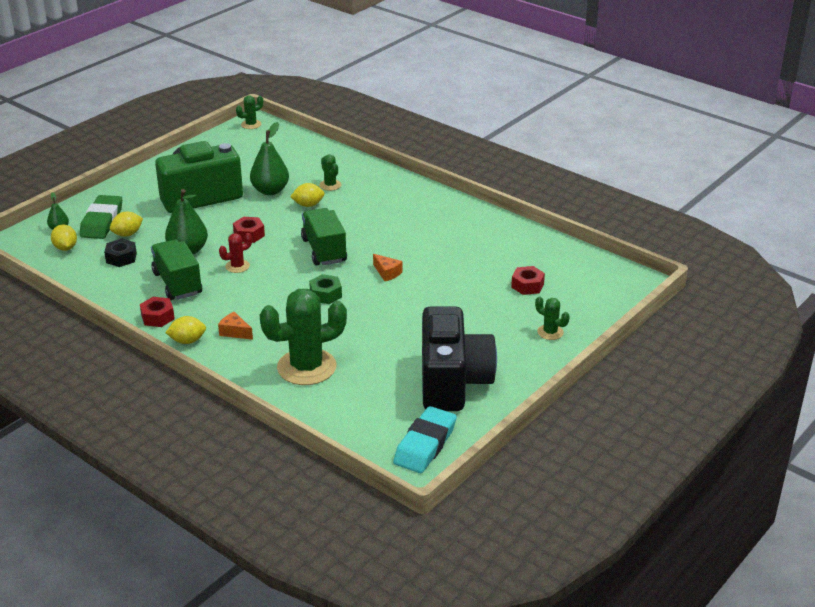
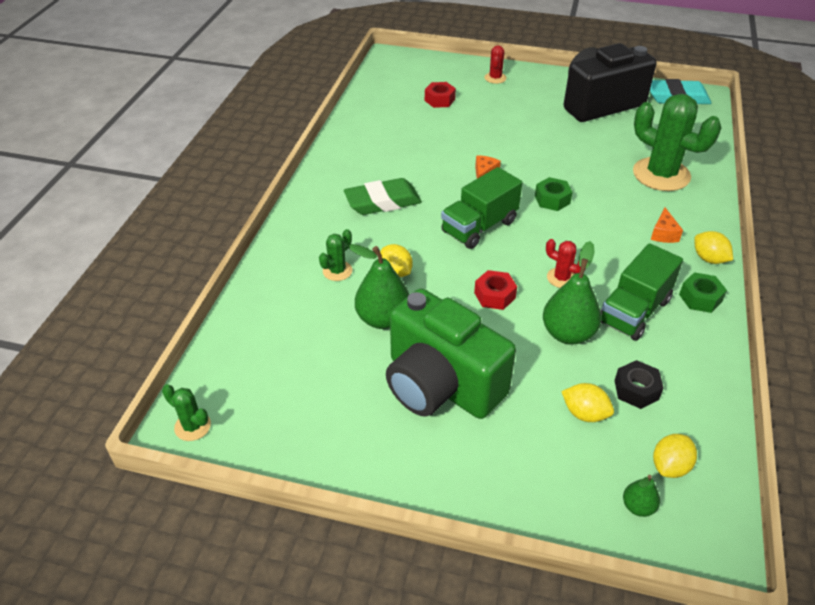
camera: 115 degrees left, 10 degrees up
(102, 222) = (580, 462): green eraser -> green eraser (383, 202)
(157, 317) = (700, 298): red nut -> green nut
(550, 332) = (495, 78): green cactus -> red cactus

